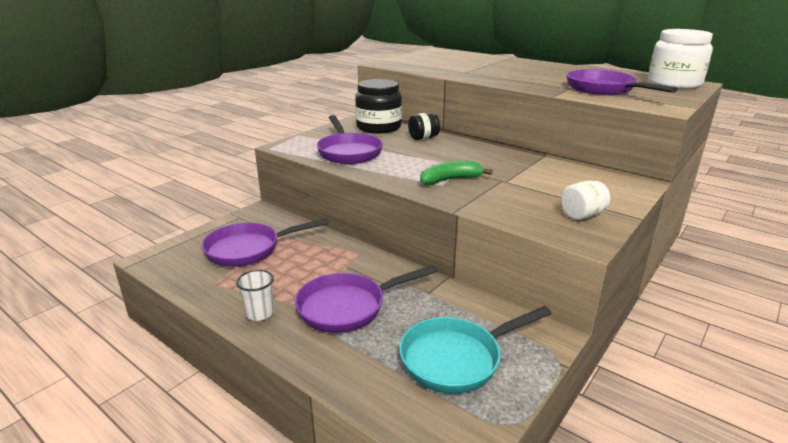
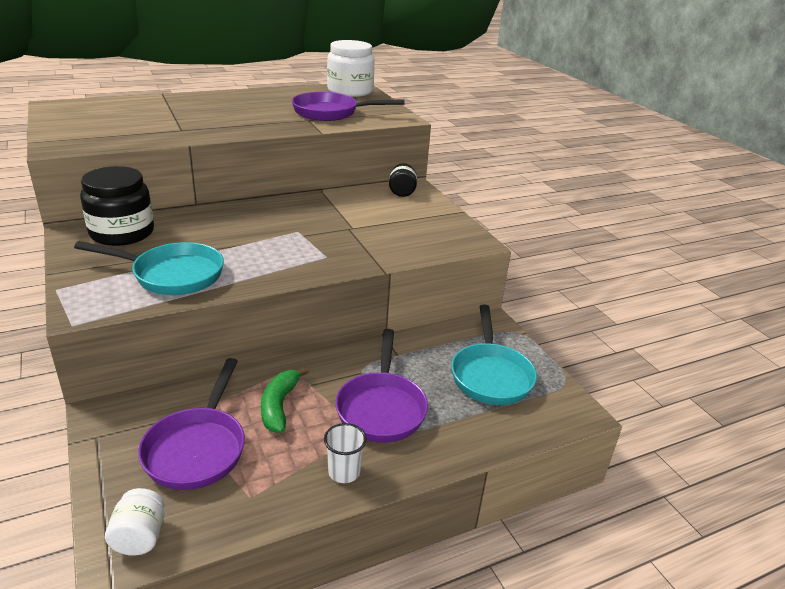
camera: 65 degrees left, 5 degrees up
(348, 152) = (172, 275): purple pan -> turquoise pan
(423, 138) = (197, 222): black jar -> black jar (402, 192)
(450, 180) = (320, 249): green banana -> green banana (279, 406)
(582, 215) = (441, 227): white jar -> white jar (140, 537)

